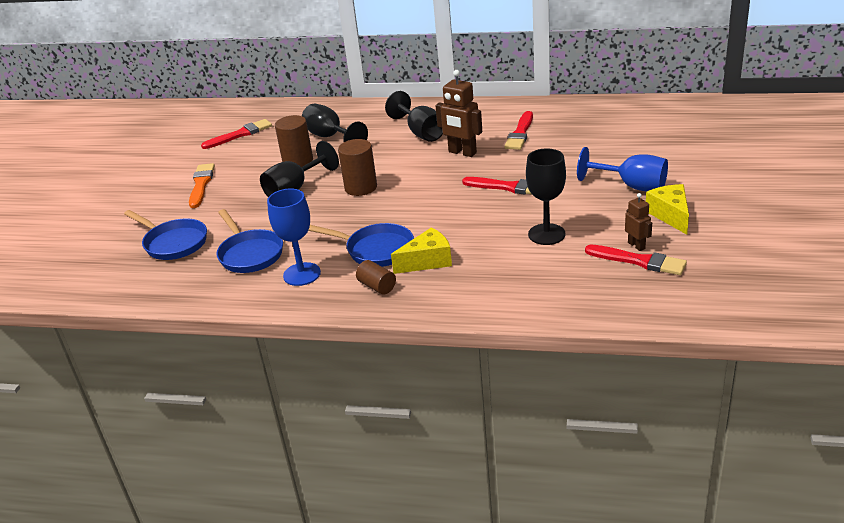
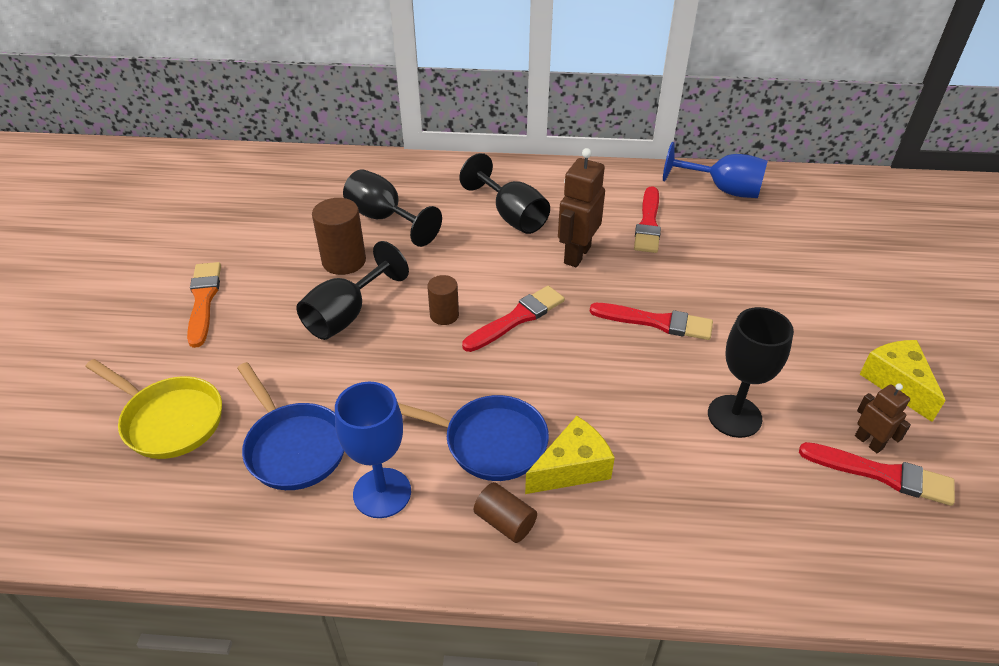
camera: 10 degrees left, 10 degrees up
(173, 243) = (169, 420): blue pan -> yellow pan
(240, 134) = (253, 207): red brush -> red brush (517, 318)
(361, 187) = (444, 315): brown cylinder -> brown cylinder, size x0.62
(462, 153) = (576, 255): brown robot -> brown robot turned 90 degrees clockwise
(632, 186) = (827, 326): blue goblet -> blue goblet (723, 189)

